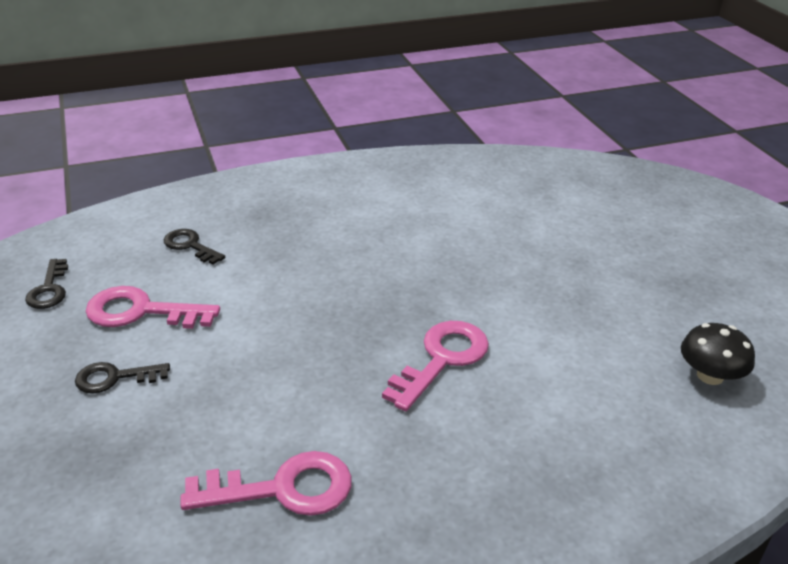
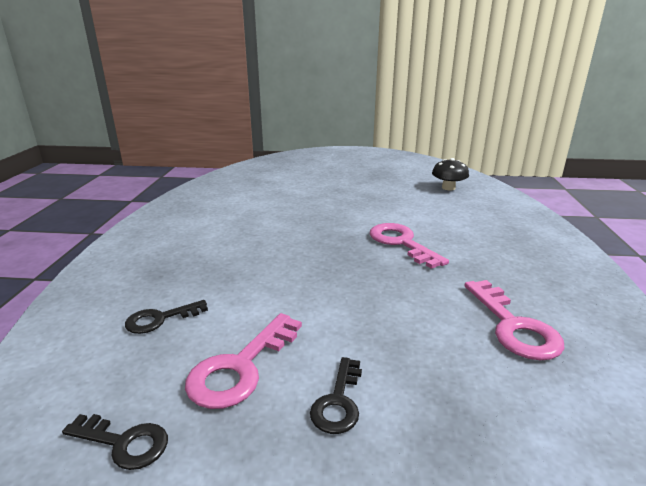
camera: 65 degrees left, 10 degrees down
(282, 489) = (513, 326): pink key -> pink key turned 150 degrees clockwise

